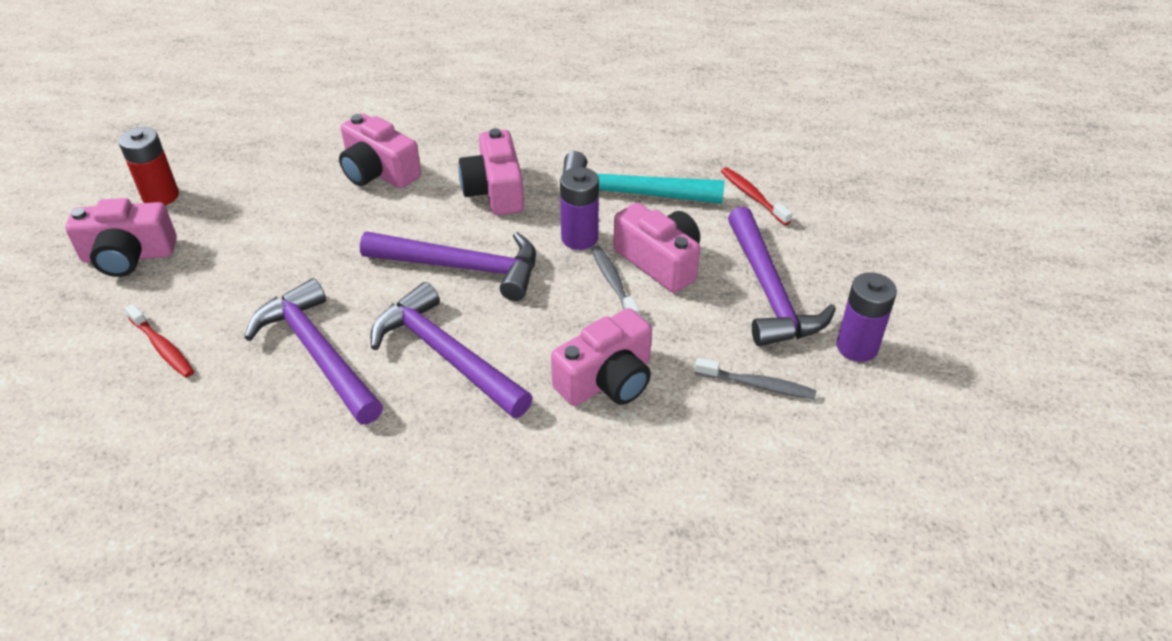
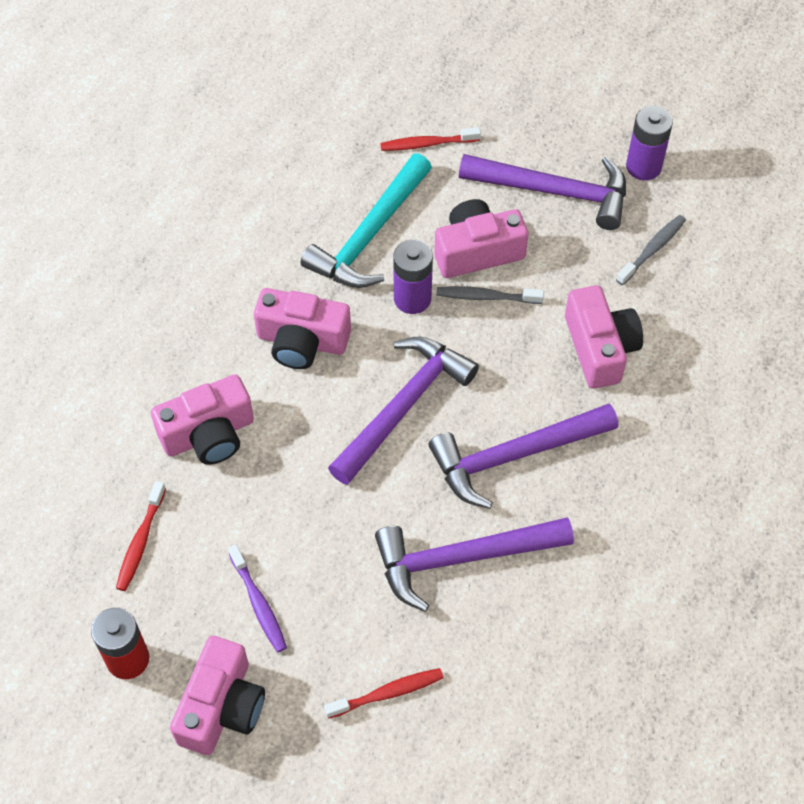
camera: 65 degrees left, 15 degrees up
(230, 246) = (259, 604): none -> purple toothbrush
(266, 170) = (140, 542): none -> red toothbrush

